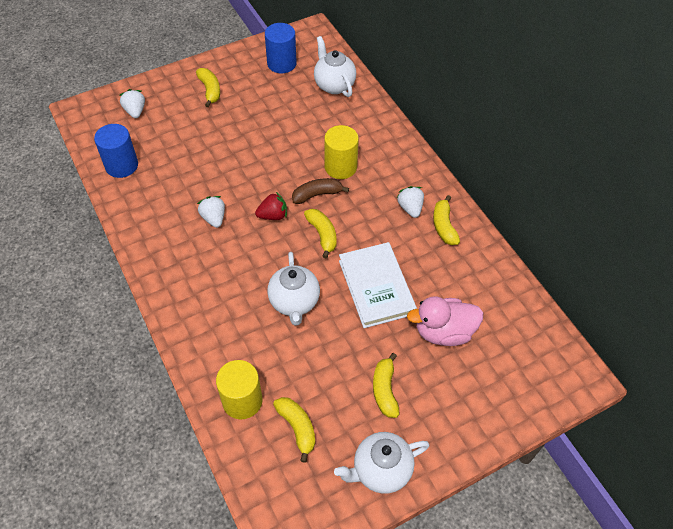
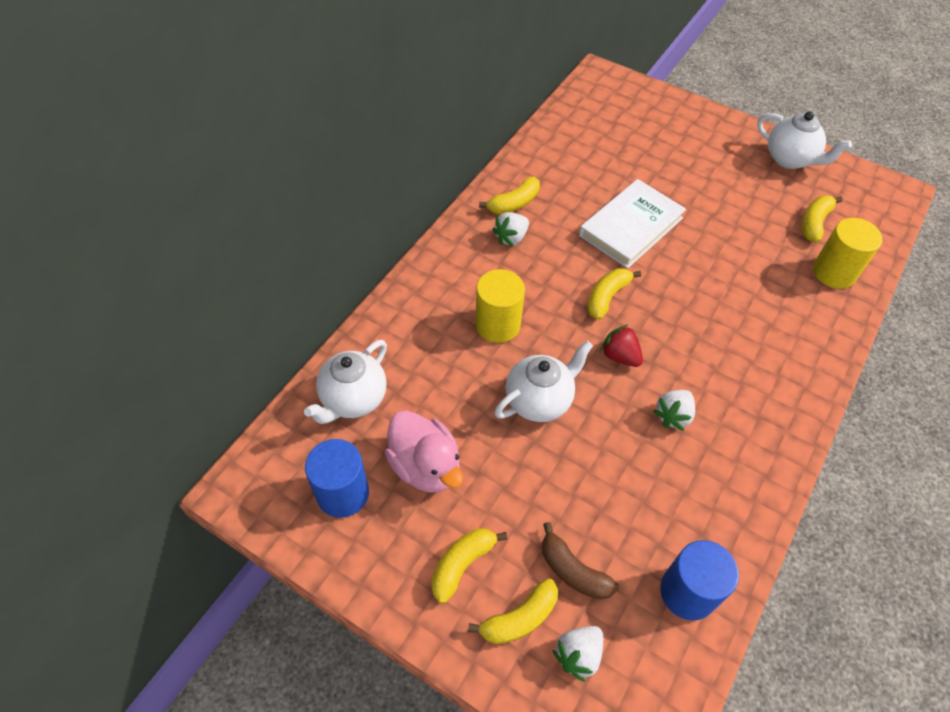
camera: 120 degrees left, 0 degrees up
(294, 302) = (705, 282): white teapot -> white teapot (539, 400)
(317, 195) = (557, 328): brown banana -> brown banana (573, 571)
(385, 390) = (725, 181): yellow banana -> yellow banana (520, 618)
(444, 332) = (634, 164): pink duck -> pink duck (425, 466)

